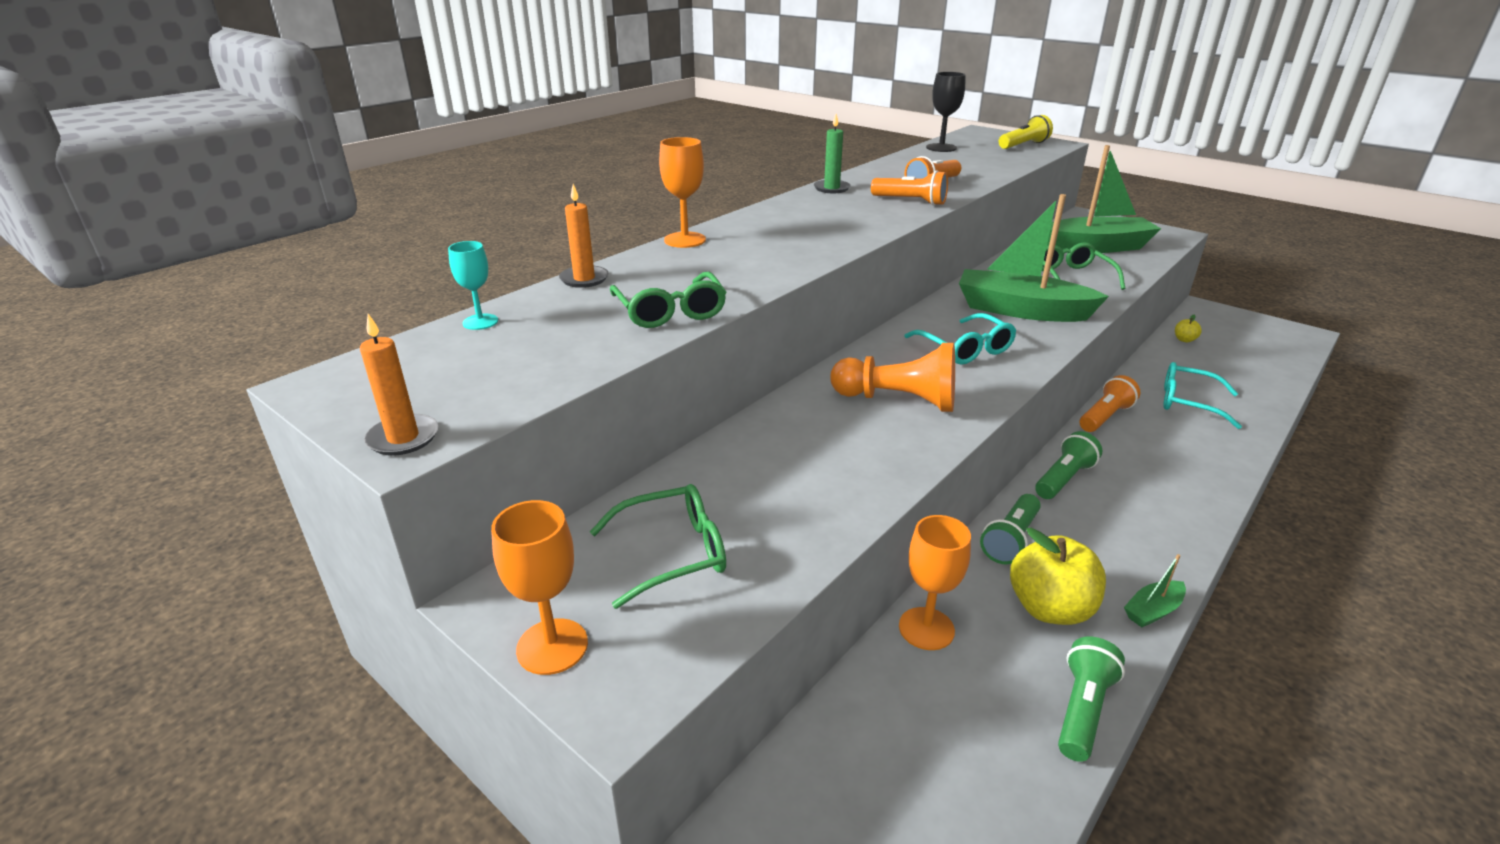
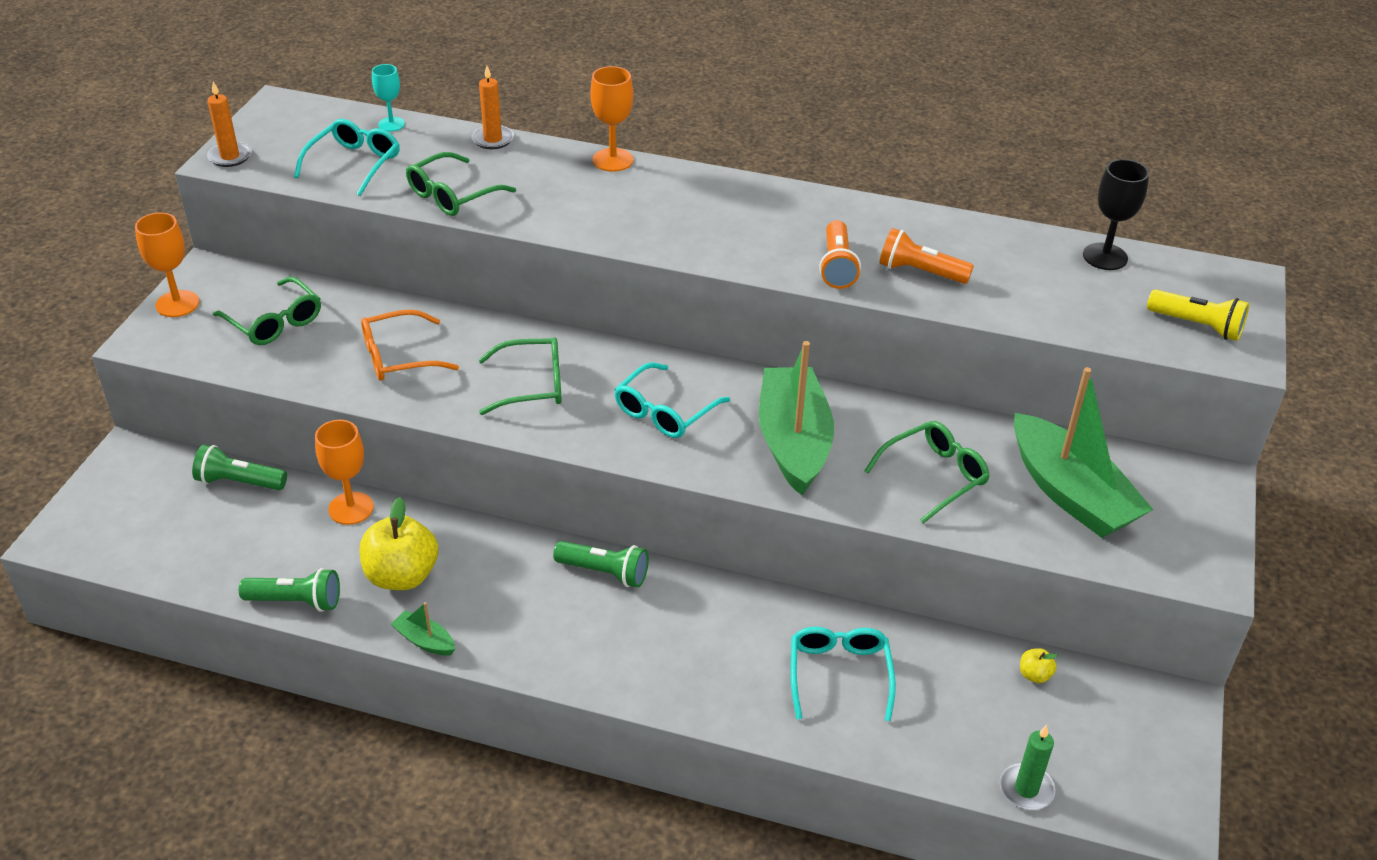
camera: 65 degrees right, 10 degrees up
(539, 354) = (354, 163): none -> turquoise glasses
(807, 469) = (398, 357): none -> orange glasses
(831, 188) = (841, 206): green candle -> green candle (1026, 789)
(899, 400) = (532, 385): orange pawn -> green glasses
(1011, 540) = (485, 544): green flashlight -> green flashlight (239, 482)
(1104, 417) = (754, 599): orange flashlight -> none

